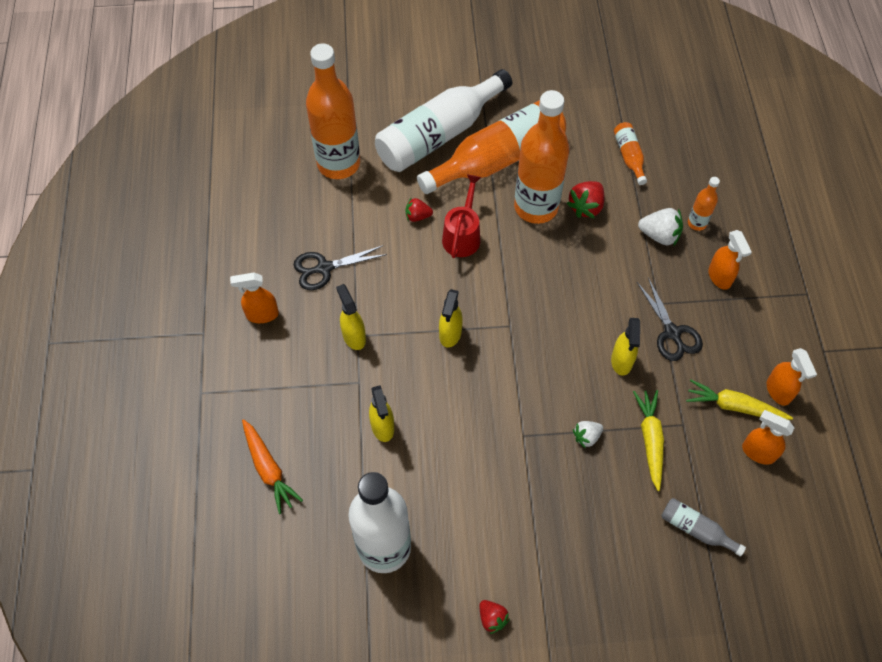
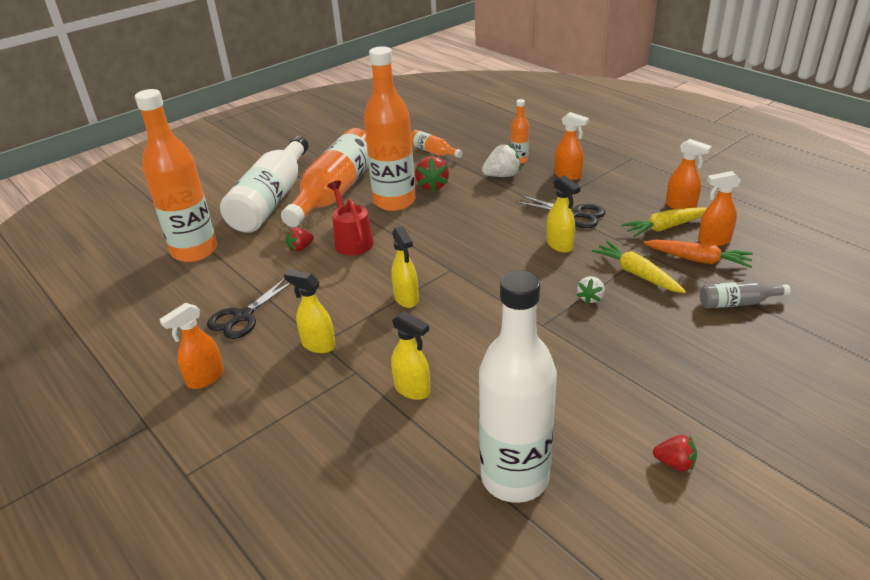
camera: 35 degrees left, 25 degrees down
(268, 469) = (326, 492): orange carrot -> orange carrot (698, 260)

